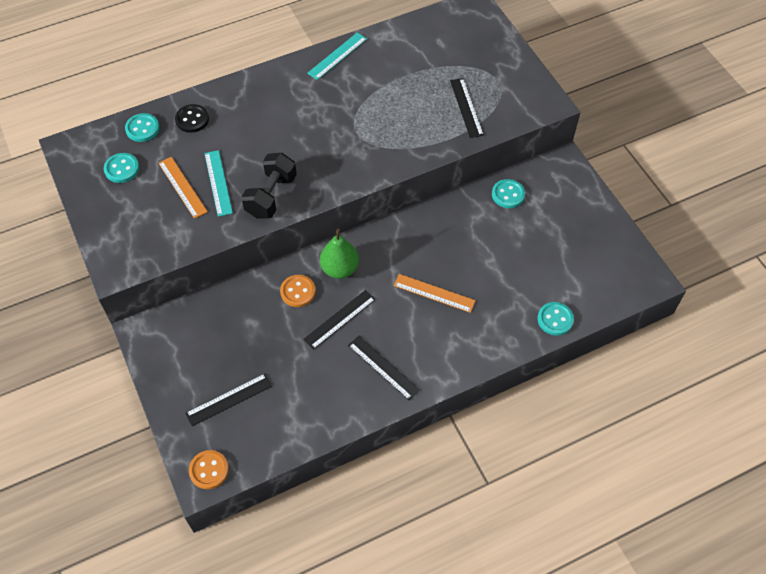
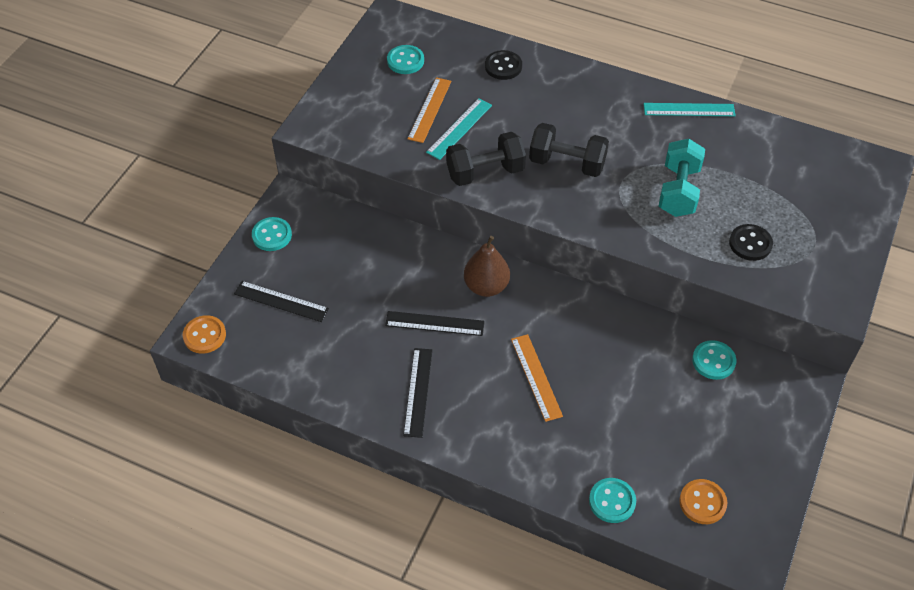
camera: 50 degrees right, 5 degrees down
(142, 128) = (458, 44): turquoise button -> turquoise button (272, 235)
(298, 291) = (431, 273): orange button -> orange button (702, 502)
(311, 148) = (567, 163): none -> black dumbbell
(340, 269) = (486, 286): green pear -> brown pear
(393, 110) = (678, 191): none -> turquoise dumbbell
(466, 107) = (750, 243): black ruler -> black button

